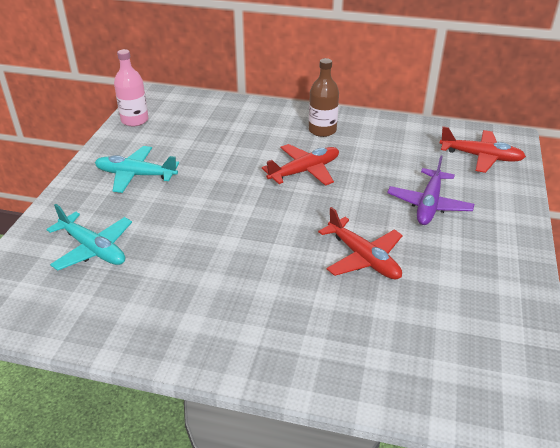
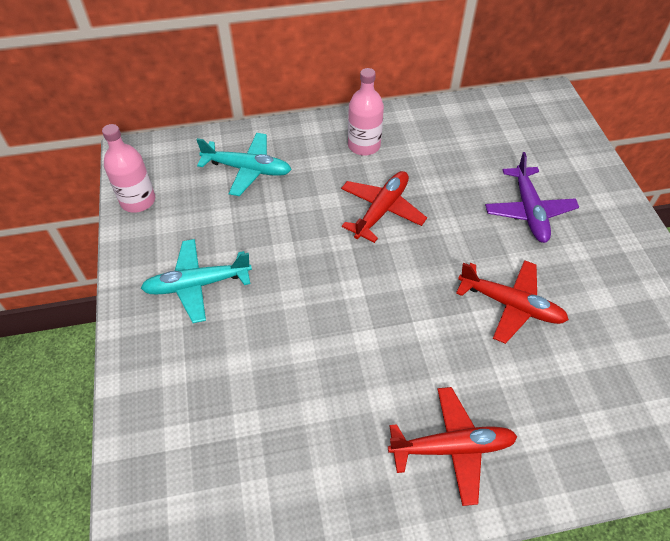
camera: 25 degrees left, 15 degrees up
(93, 249) = (222, 412): turquoise plane -> turquoise plane (247, 169)
(322, 130) = (364, 145): brown bottle -> pink bottle
(481, 157) = (539, 130): red plane -> red plane (452, 447)

